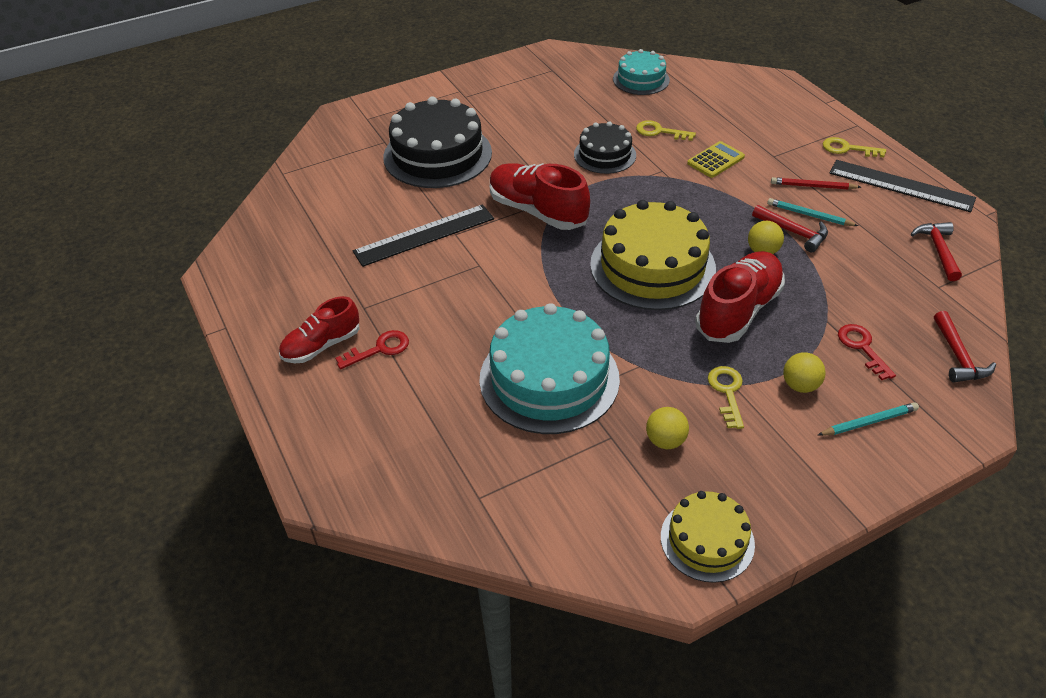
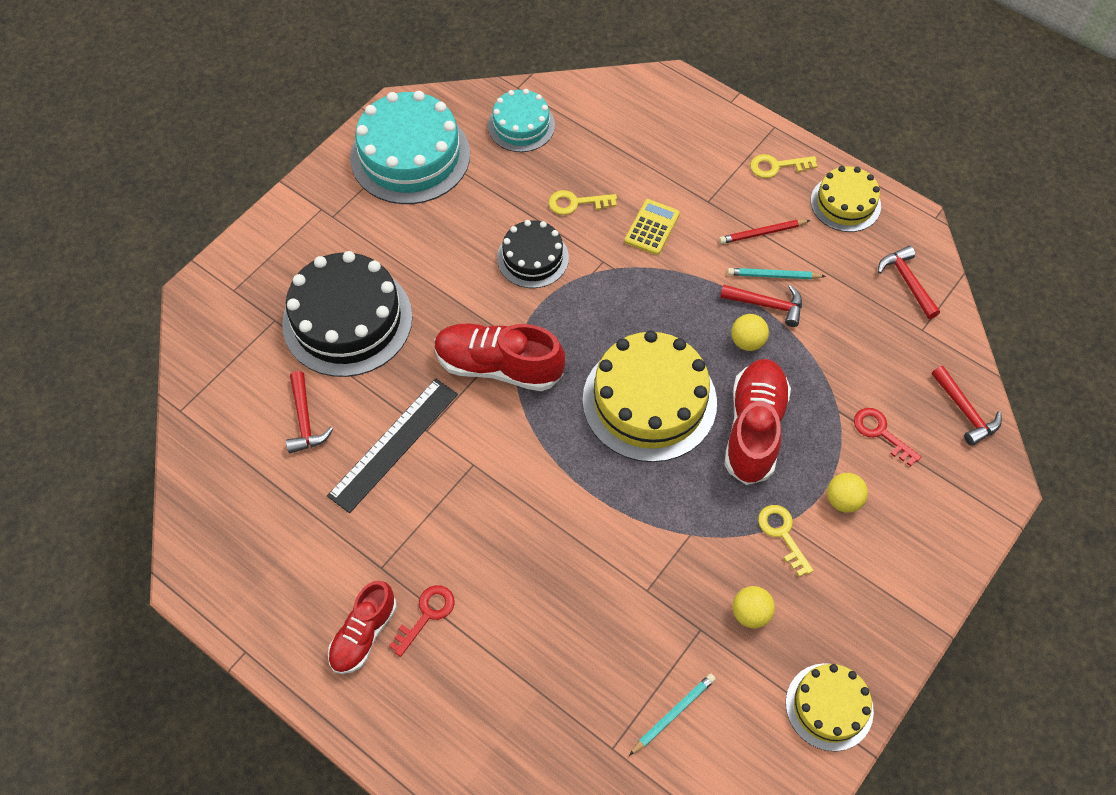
camera: 25 degrees left, 15 degrees up
(367, 203) = (305, 420): none -> red hammer
(549, 378) = (612, 584): turquoise cake -> turquoise cake (410, 156)
(869, 422) = (916, 519): turquoise pencil -> turquoise pencil (674, 714)
(901, 185) = (845, 203): black ruler -> yellow cake

